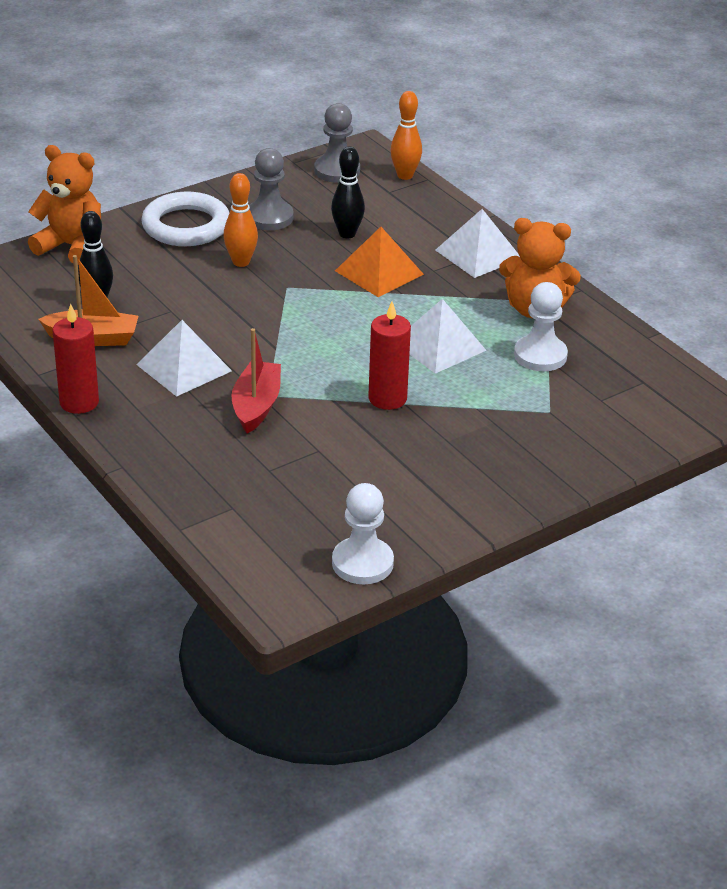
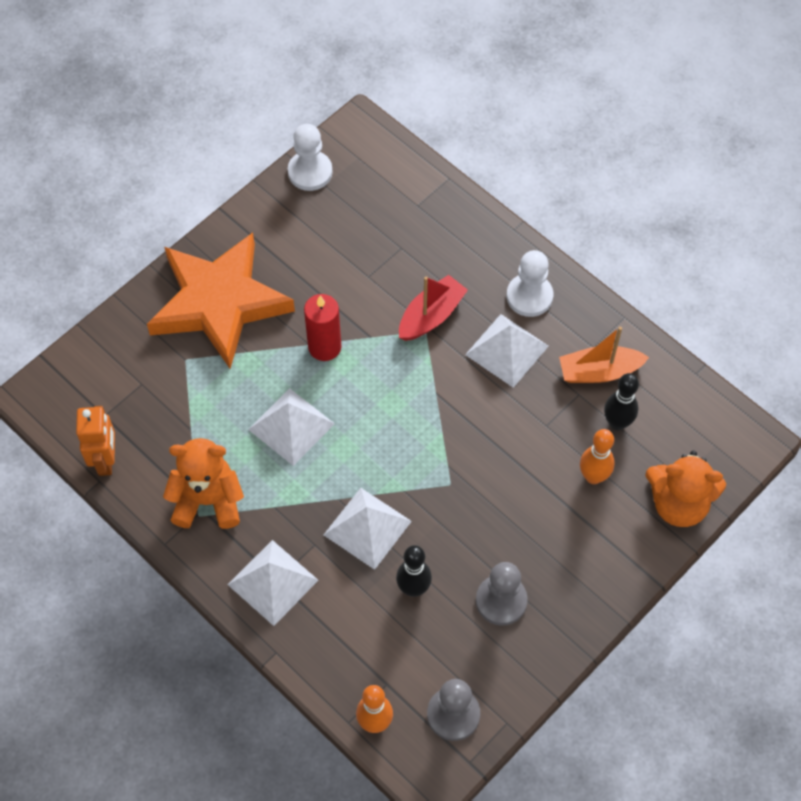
camera: 170 degrees right, 25 degrees up
(79, 402) = (576, 290): red candle -> none
(186, 226) = (581, 565): white ring -> none
(241, 262) = (506, 514): orange bowling pin -> orange bowling pin (593, 476)
(256, 406) = (431, 316): red boat -> red boat turned 135 degrees counterclockwise
(379, 272) = (367, 528): orange pyramid -> white pyramid
(504, 452) = (219, 303): none -> orange star
(540, 355) = (198, 432): white pawn -> white pawn (529, 296)
(640, 350) = (106, 460): none -> orange robot

